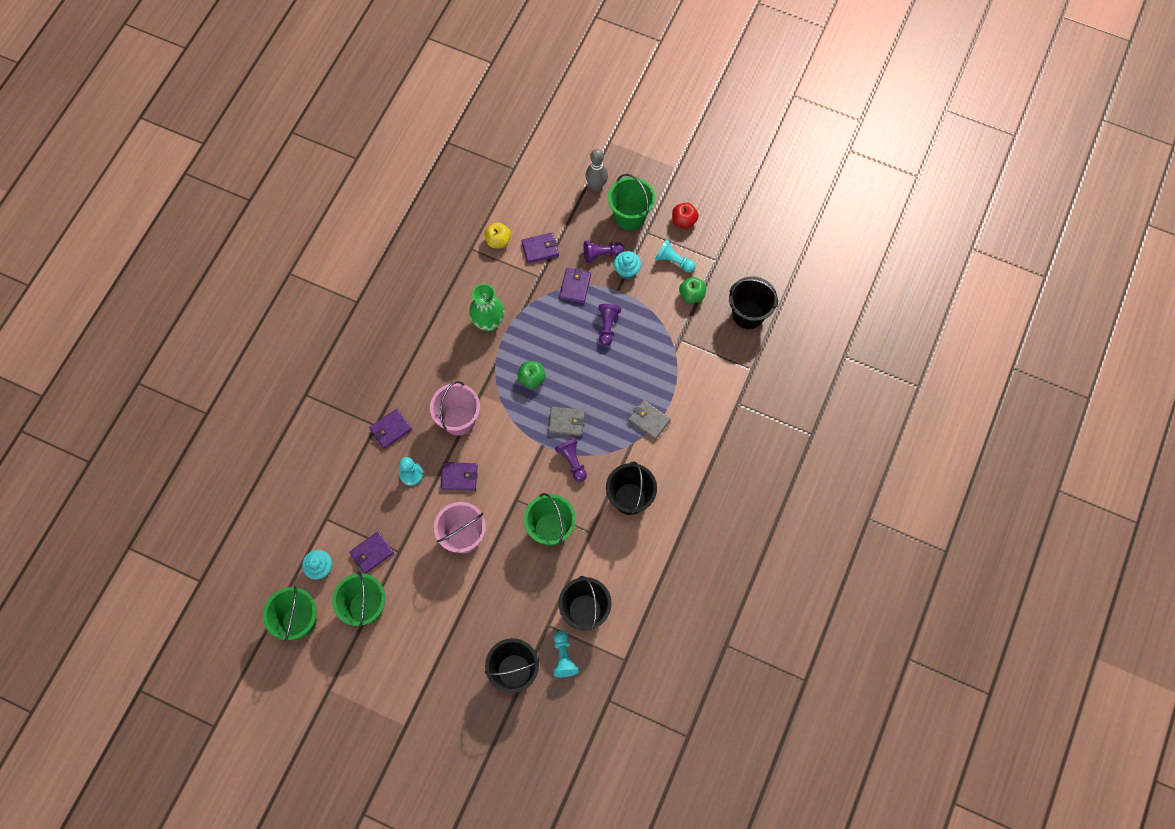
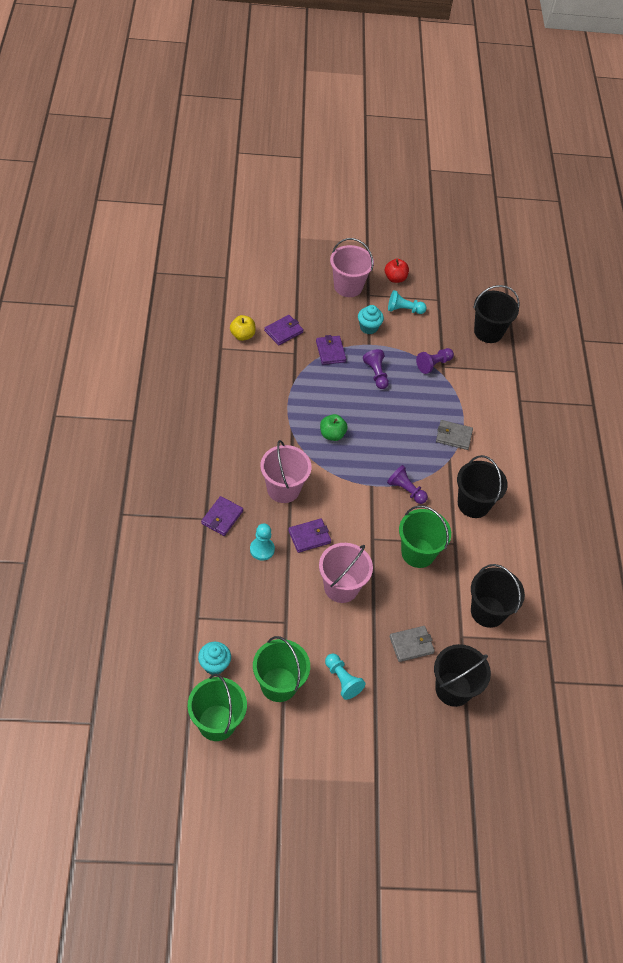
camera: 30 degrees left, 15 degrees down
(372, 553) = (259, 633): purple wallet -> none
(488, 322) = (268, 401): green vase -> none
(563, 657) = (491, 659): turquoise pawn -> turquoise pawn (342, 680)
(566, 422) = (383, 460): grey wallet -> grey wallet (411, 645)
(596, 186) = (306, 272): grey bowling pin -> none
(601, 254) = (339, 321): purple pawn -> purple pawn (433, 364)
(630, 216) = (348, 286): green bucket -> pink bucket
(692, 295) = (433, 330): green apple -> none

